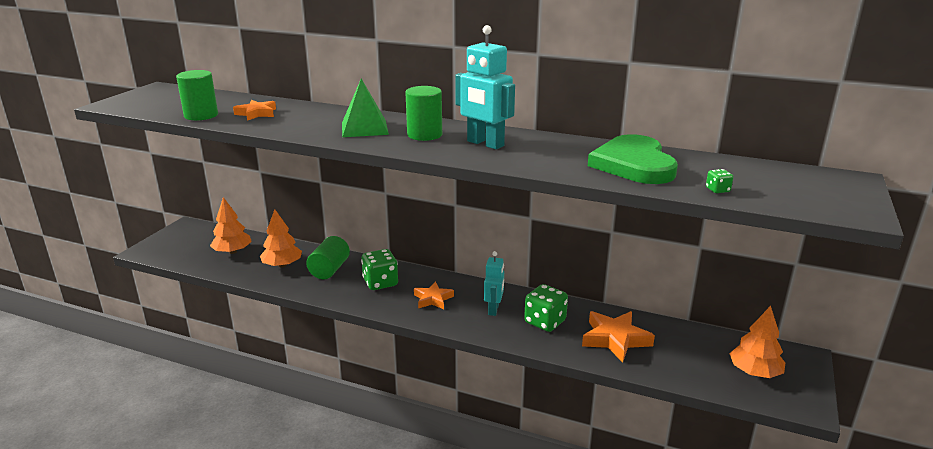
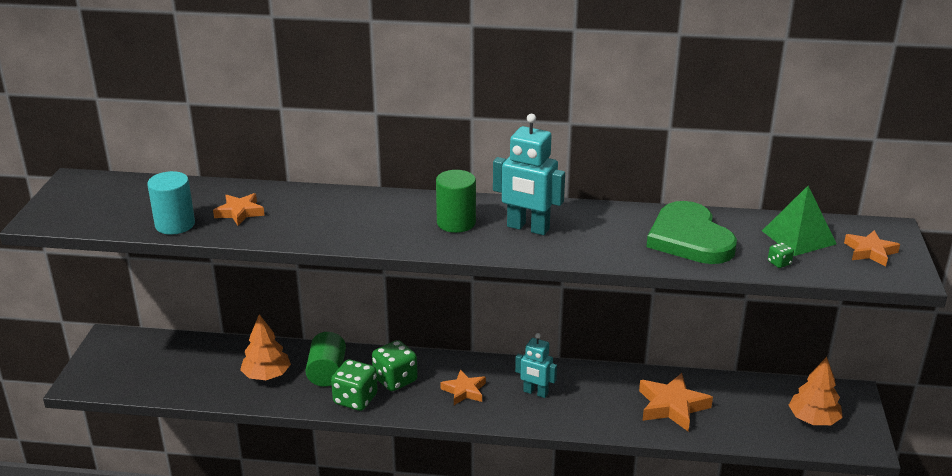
camera: 15 degrees left, 5 degrees up
(201, 115) = (175, 224): green cylinder -> turquoise cylinder
(232, 251) = (193, 366): orange tree -> none
(364, 128) = (383, 221): green pyramid -> green pyramid (799, 237)
(494, 309) = (535, 392): turquoise robot -> turquoise robot turned 120 degrees clockwise
(545, 322) = (594, 398): green dice -> green dice (355, 399)
(822, 192) = (870, 252): none -> orange star

